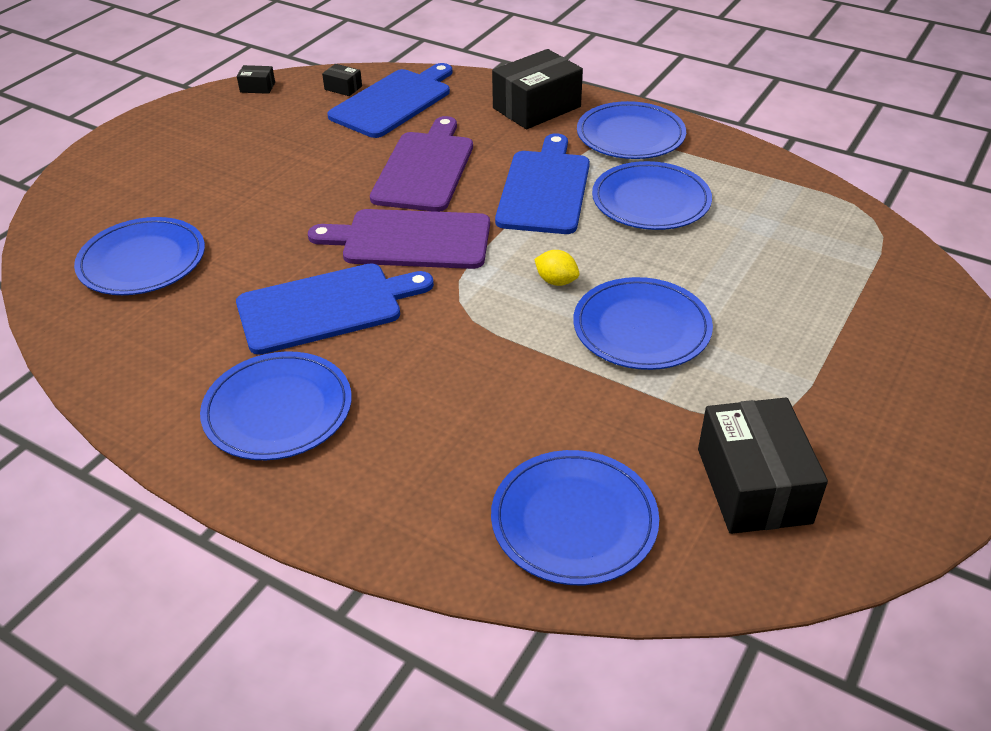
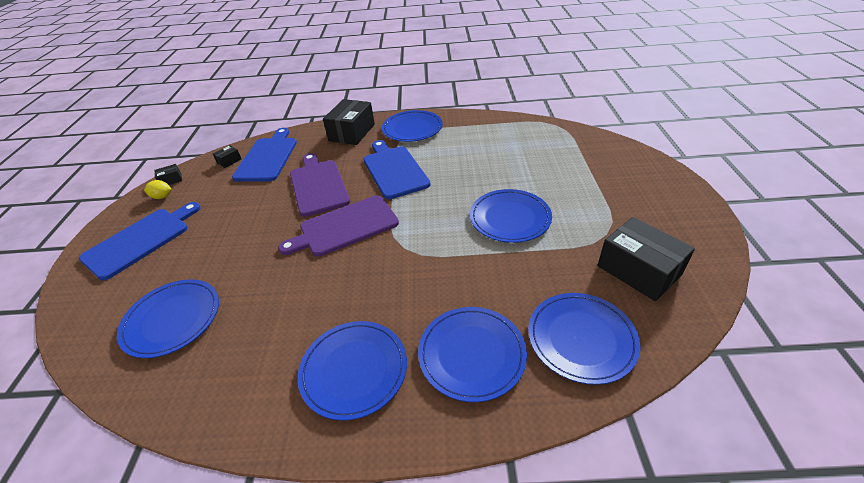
camera: 30 degrees left, 0 degrees up
(326, 307) = (328, 289): blue cutting board -> blue cutting board (140, 240)
(343, 88) = (229, 161): black box -> black box turned 45 degrees counterclockwise
(556, 281) = (445, 214): yellow lemon -> yellow lemon (162, 197)
(651, 200) = (452, 155): blue plate -> blue plate (472, 354)

